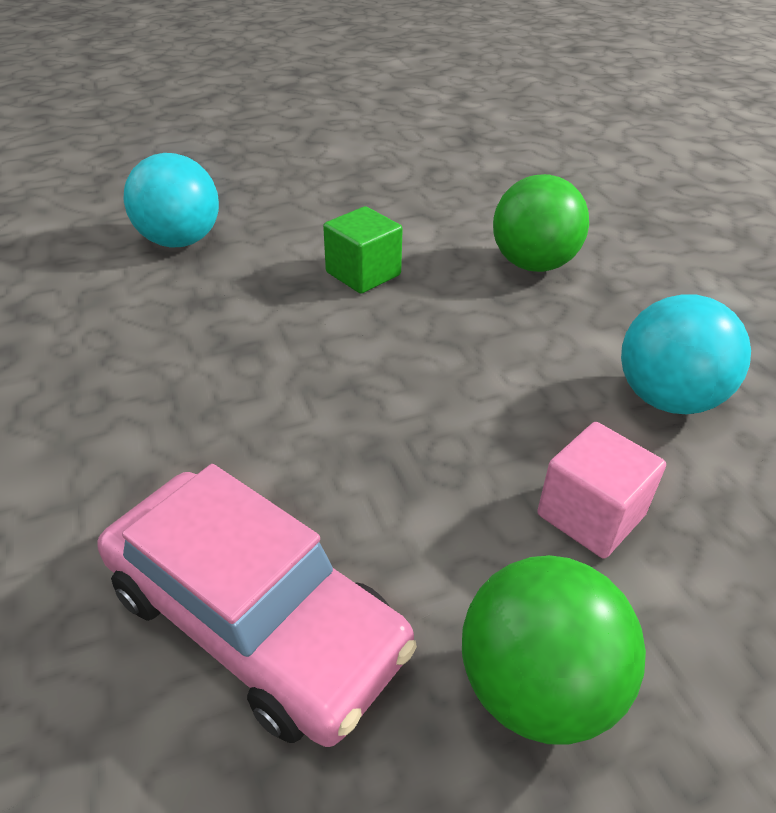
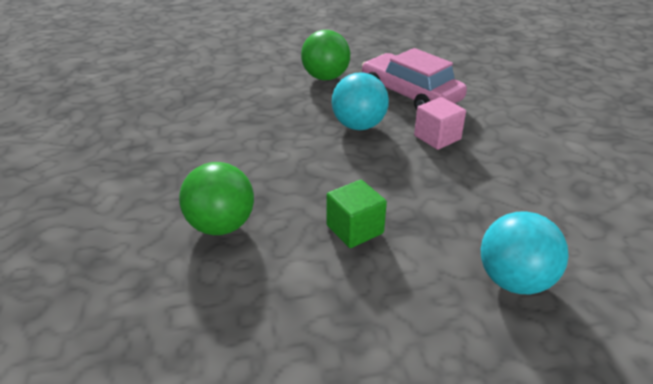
camera: 170 degrees left, 5 degrees down
(590, 515) = (283, 106): pink cube -> pink cube (437, 137)
(667, 398) = (213, 138): turquoise ball -> turquoise ball (359, 126)

